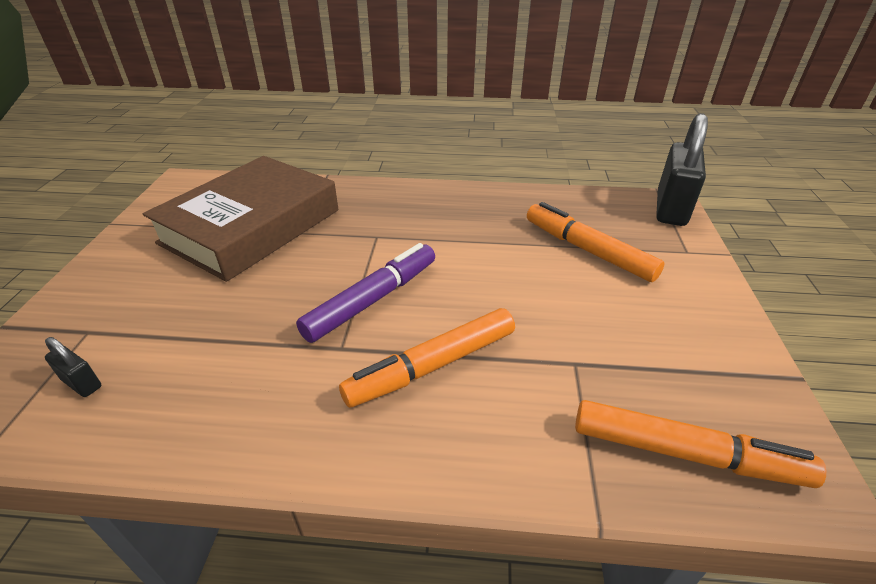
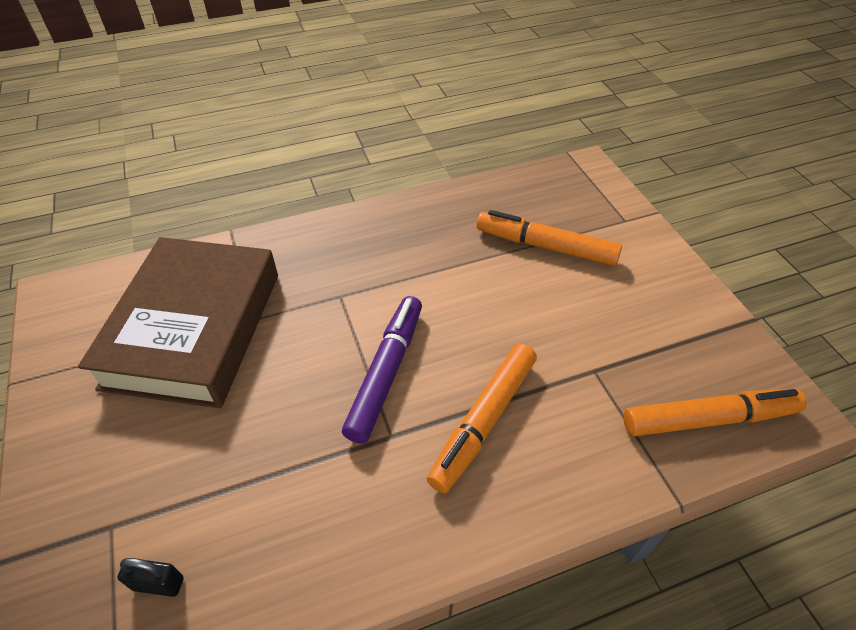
camera: 25 degrees left, 10 degrees up
(671, 209) = (591, 174): black padlock -> none

